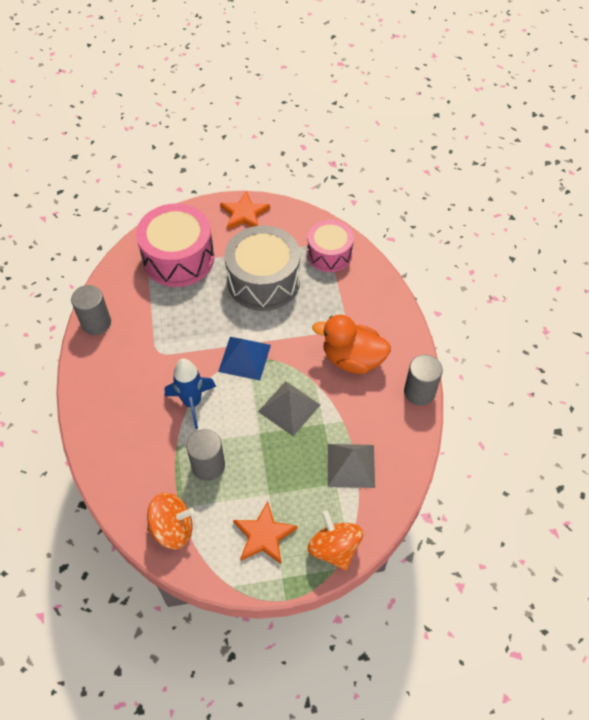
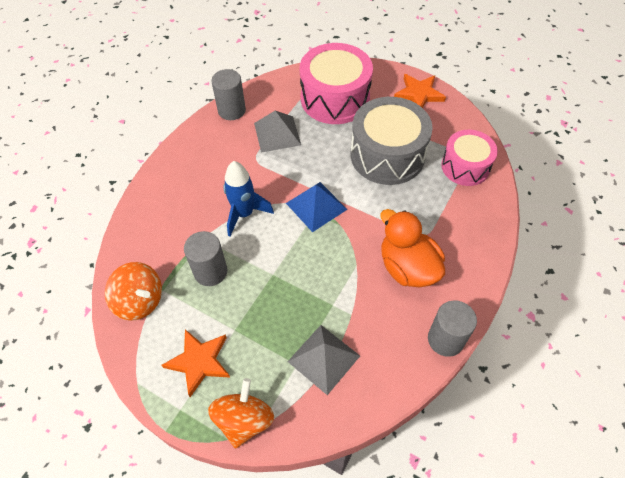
camera: 40 degrees right, 0 degrees up
(289, 408) = (315, 271): grey pyramid -> grey pyramid (277, 134)

